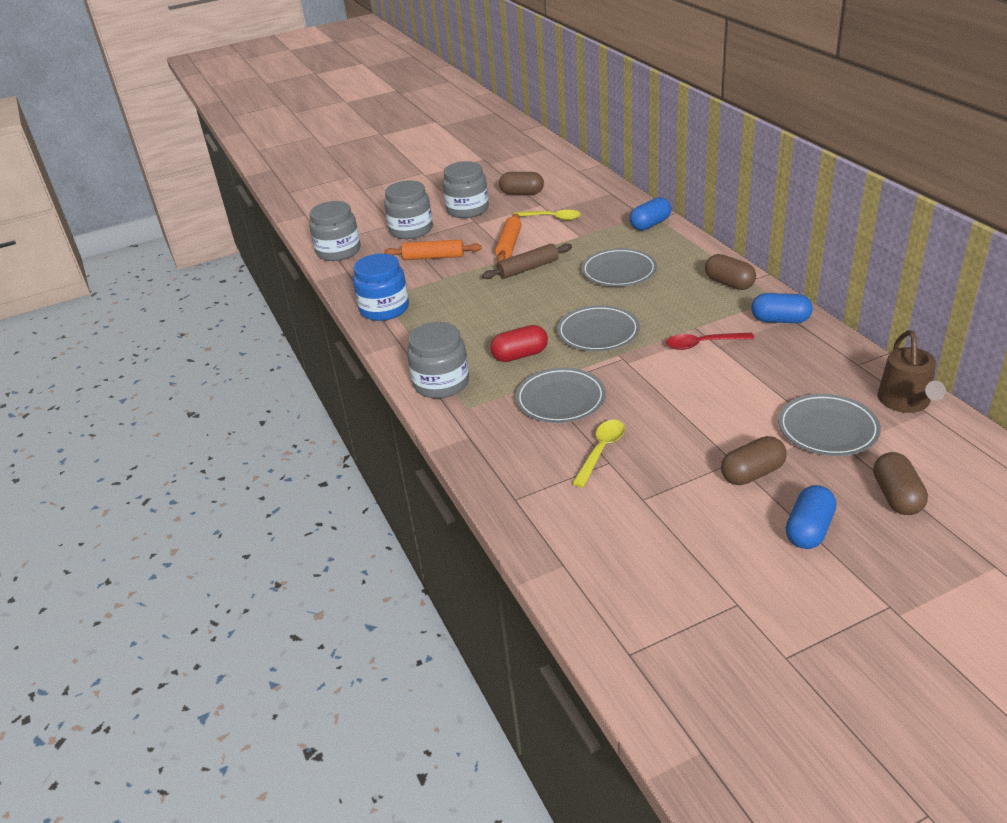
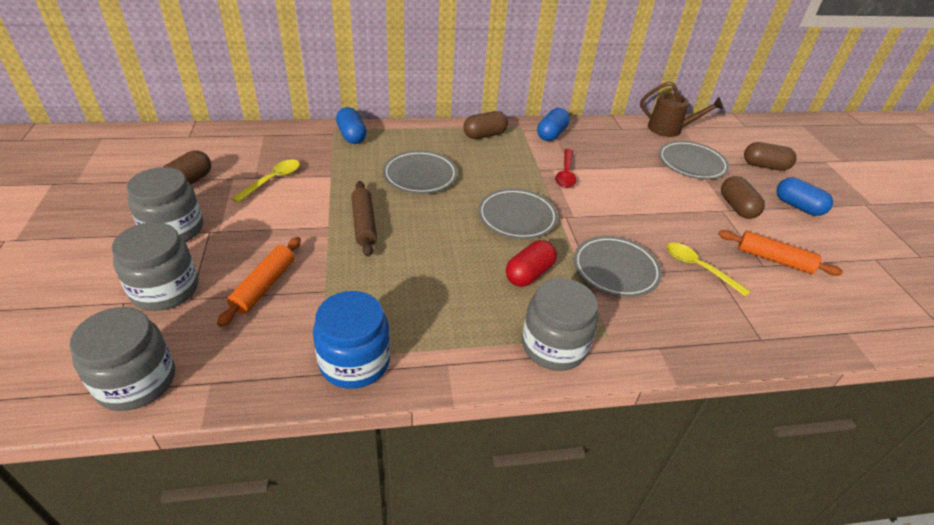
camera: 80 degrees left, 5 degrees up
(509, 244) = (298, 222): orange rolling pin -> orange rolling pin (774, 259)
(520, 355) = (529, 274): red capsule -> red capsule turned 45 degrees clockwise

